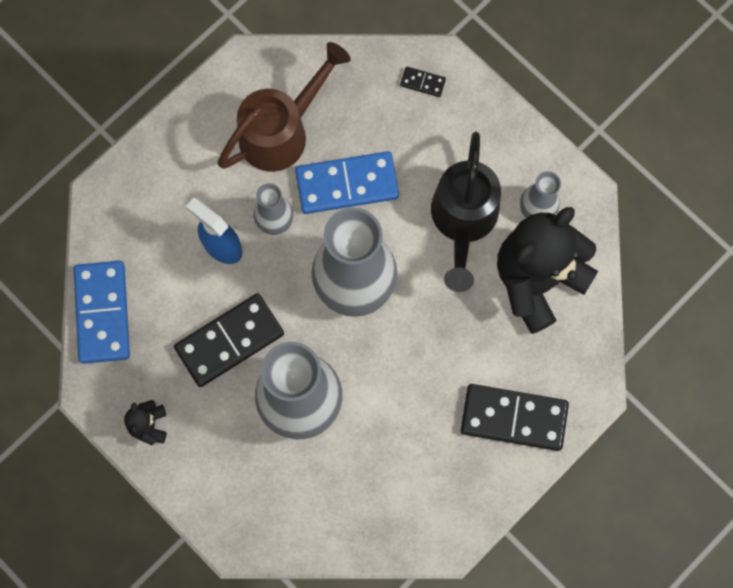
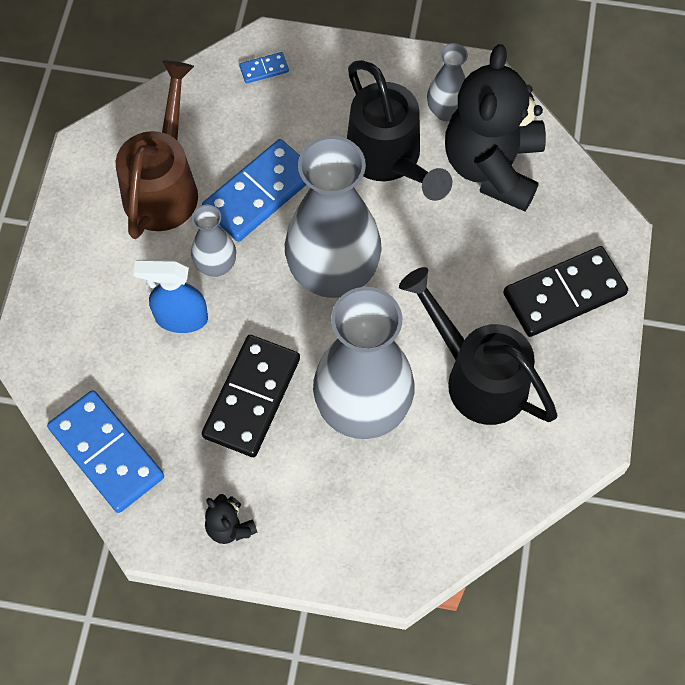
camera: 35 degrees left, 10 degrees down
(401, 437) = (478, 377): none -> black watering can
(422, 82) = (264, 69): black domino -> blue domino

